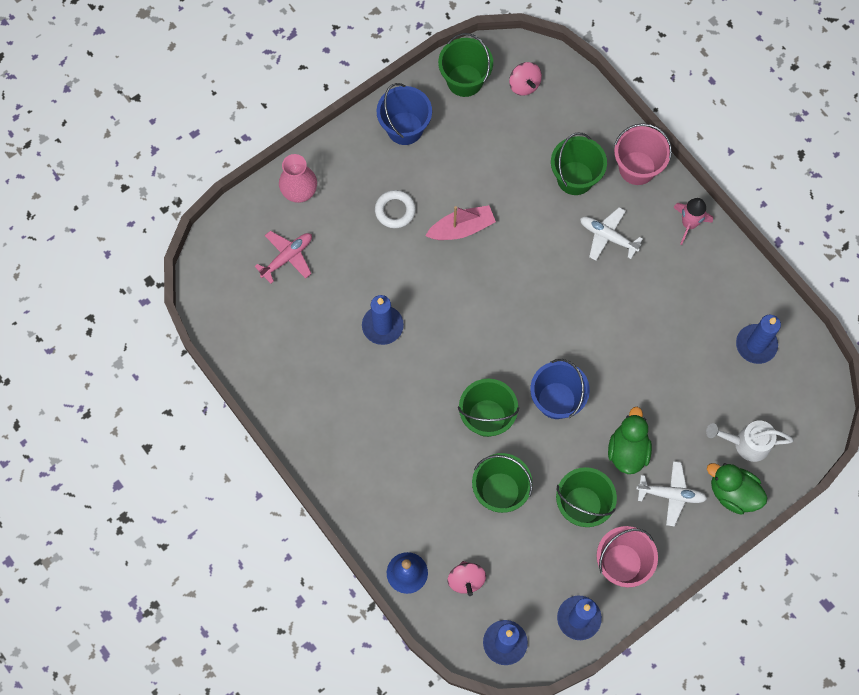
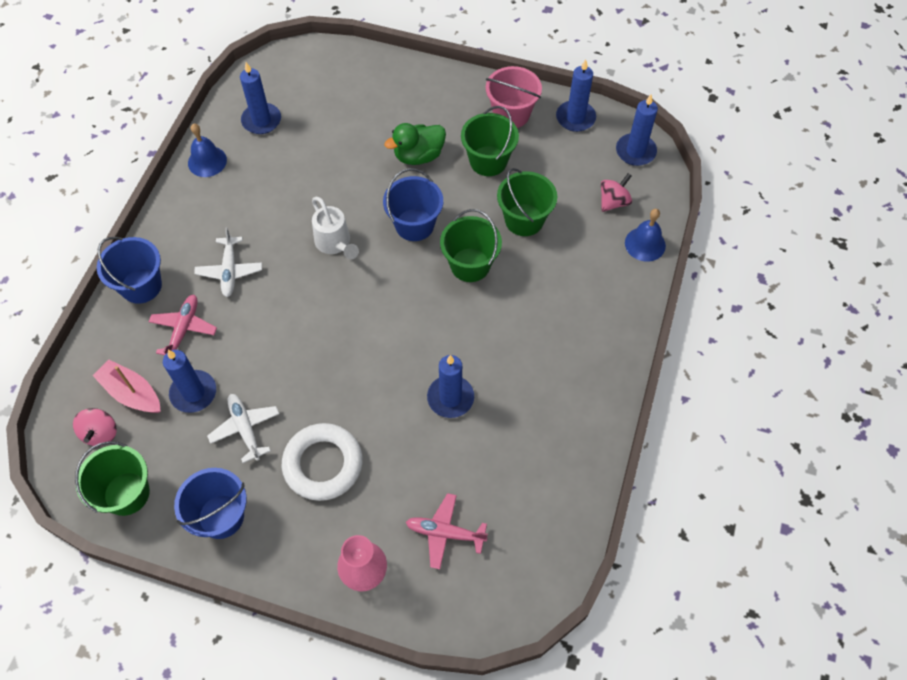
camera: 125 degrees left, 10 degrees down
(395, 211) = (323, 464): white ring -> white ring, size x1.64
(461, 228) = (302, 393): pink boat -> pink boat (131, 393)
(514, 158) = (193, 393): none -> blue candle
(524, 85) = (100, 433): pink spinning top -> pink spinning top turned 150 degrees clockwise
(575, 178) = (184, 329): green bucket -> pink plane
(637, 168) = (141, 286): pink bucket -> blue bucket
(671, 494) = (431, 112): white plane -> white plane (245, 428)
(689, 224) = (176, 218): pink rocket -> none
(733, 493) = (399, 77): green duck -> none
(736, 277) = (207, 161): none -> blue bell
(746, 443) = (352, 88): white watering can -> white watering can (335, 244)

